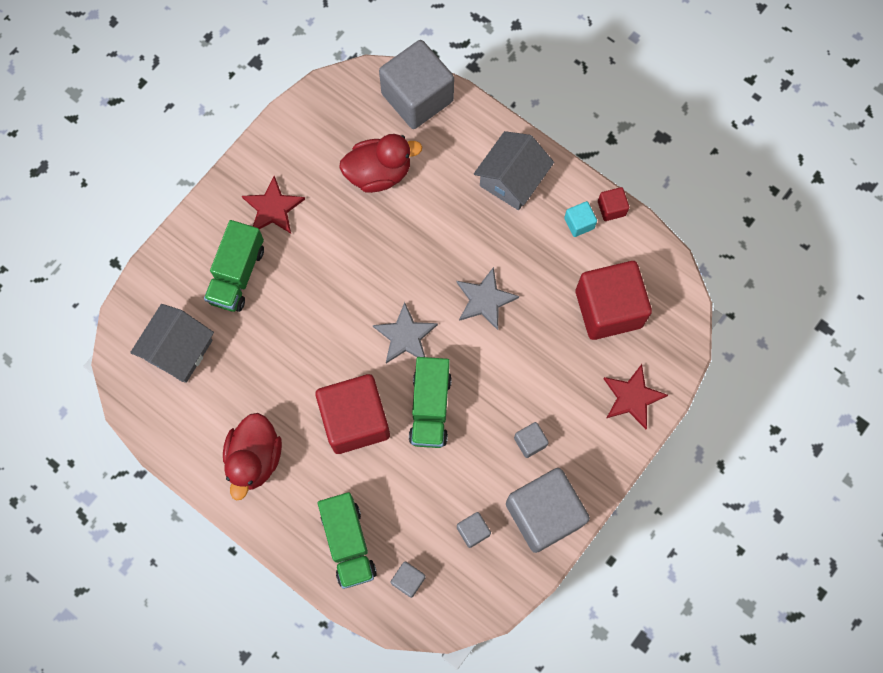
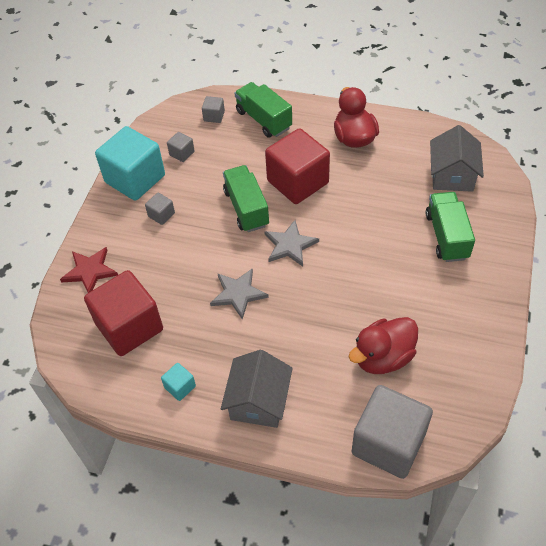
camera: 160 degrees right, 20 degrees down
(273, 208) = (453, 293): red star -> none
(544, 514) = (135, 179): grey cube -> turquoise cube
(611, 208) = (153, 412): red cube -> none

